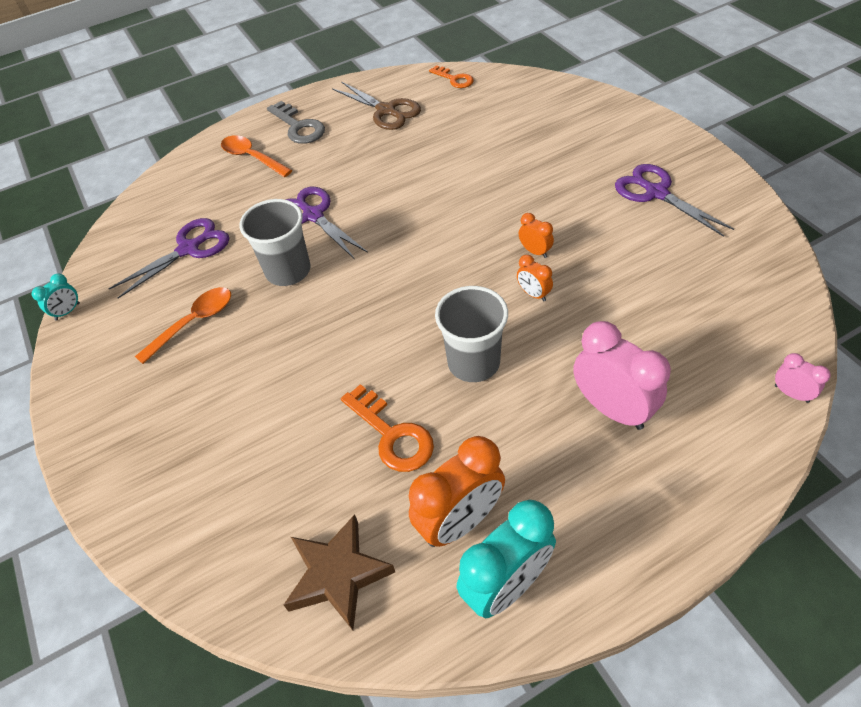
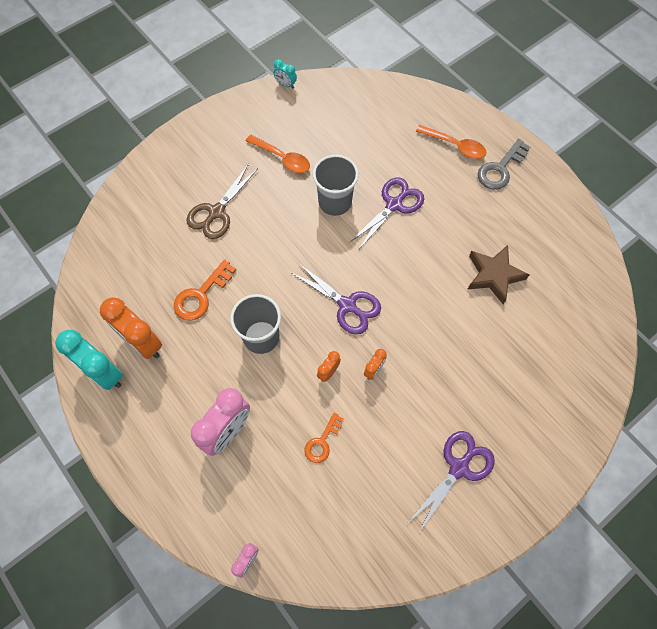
camera: 75 degrees right, 15 degrees up
(189, 249) = (349, 134): purple scissors -> purple scissors (347, 305)
(252, 157) = (455, 146): orange spoon -> orange spoon turned 90 degrees clockwise
(337, 574) = (110, 283): brown star -> brown star (494, 275)
(386, 111) = (536, 231): brown scissors -> brown scissors (216, 212)
(454, 79) = (597, 281): orange key -> orange key (322, 442)

